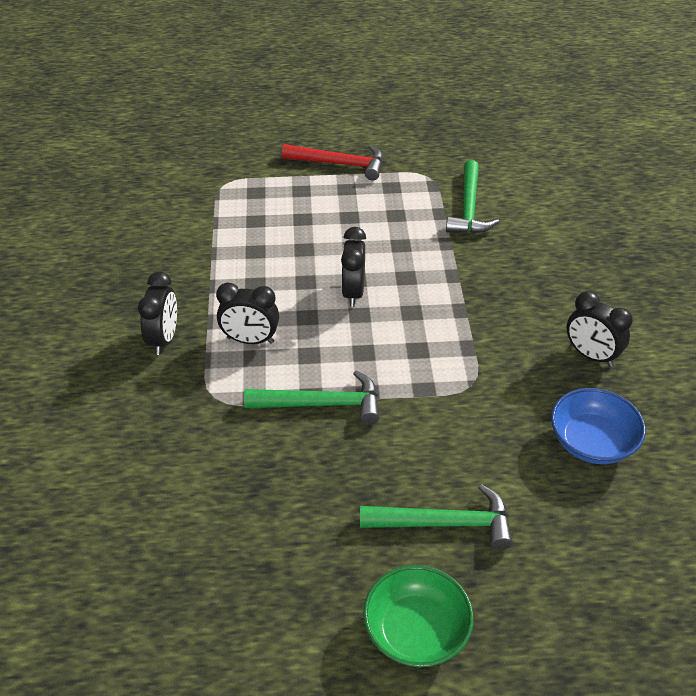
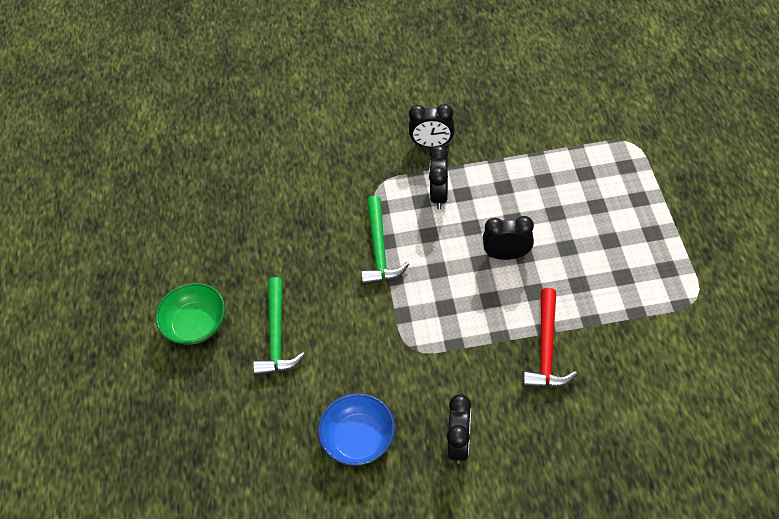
camera: 90 degrees right, 10 degrees up
(340, 164) = (691, 223): red hammer -> red hammer (546, 349)
(468, 208) = (652, 338): green hammer -> none
(591, 355) = (459, 443): black clock -> black clock turned 150 degrees clockwise

